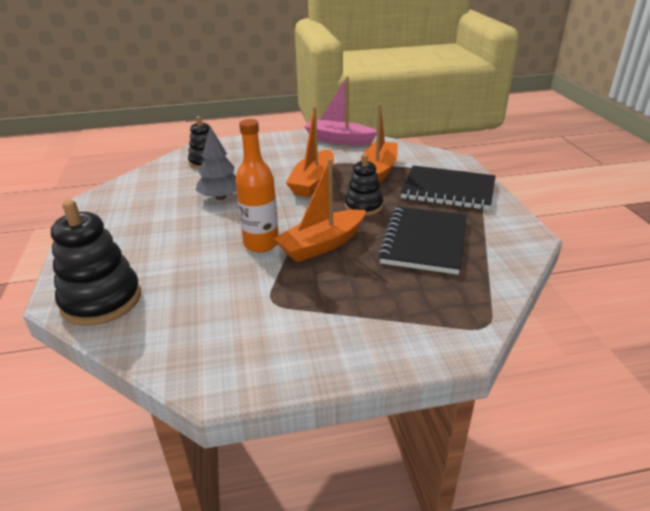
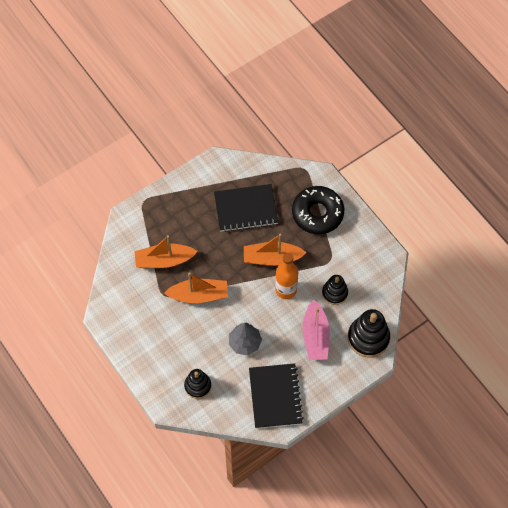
camera: 115 degrees left, 30 degrees up
(322, 245) = (272, 258): orange boat -> orange boat turned 150 degrees clockwise
(339, 140) = (117, 307): pink boat -> pink boat (315, 336)
(363, 206) = (219, 252): black stacking toy -> black stacking toy (334, 293)
(375, 313) = (317, 213): none -> black donut
(448, 190) = (176, 211): black notebook -> black notebook (275, 396)

